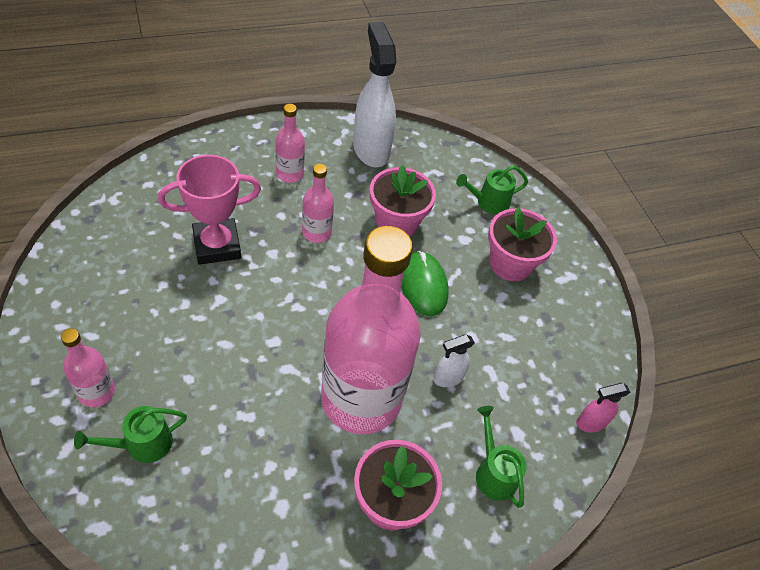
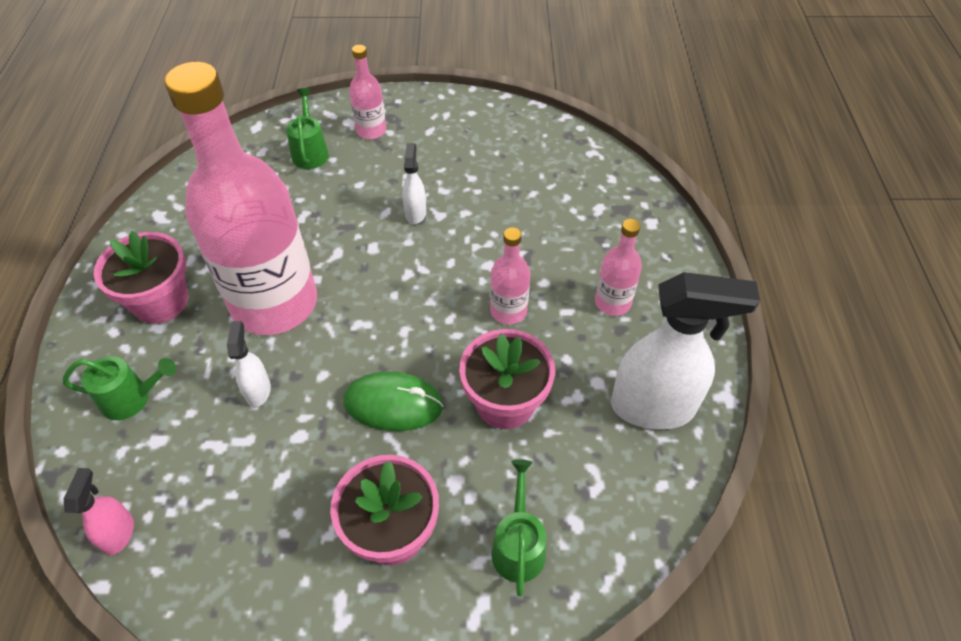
camera: 115 degrees right, 0 degrees up
(217, 245) = (510, 221): pink trophy -> none
(221, 318) = (415, 213): none -> white spray bottle

